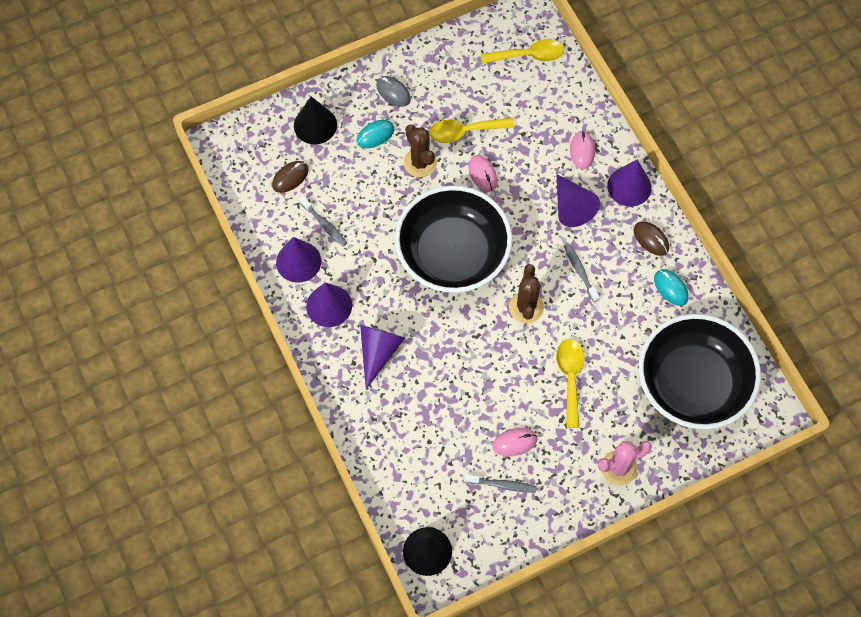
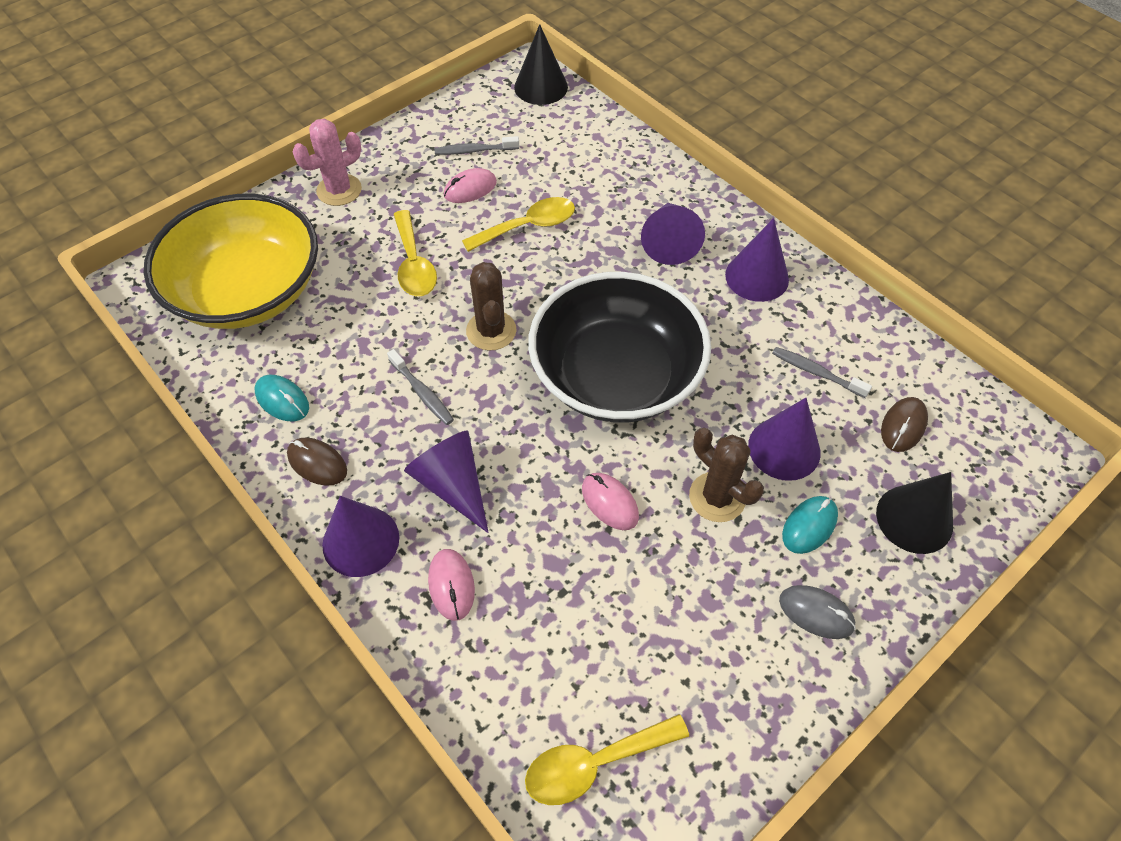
camera: 165 degrees right, 10 degrees down
(298, 261) = (825, 318): purple cone -> purple cone (784, 448)
(464, 132) = (664, 569): yellow spoon -> yellow spoon (528, 226)
(692, 383) = (248, 291): black bowl -> yellow bowl

